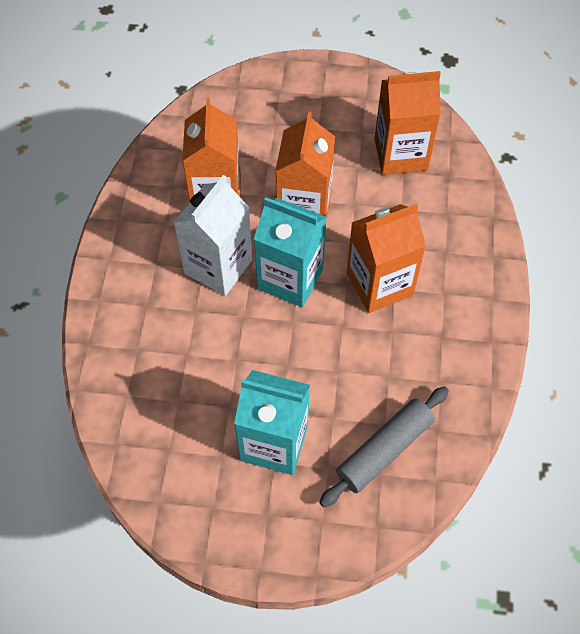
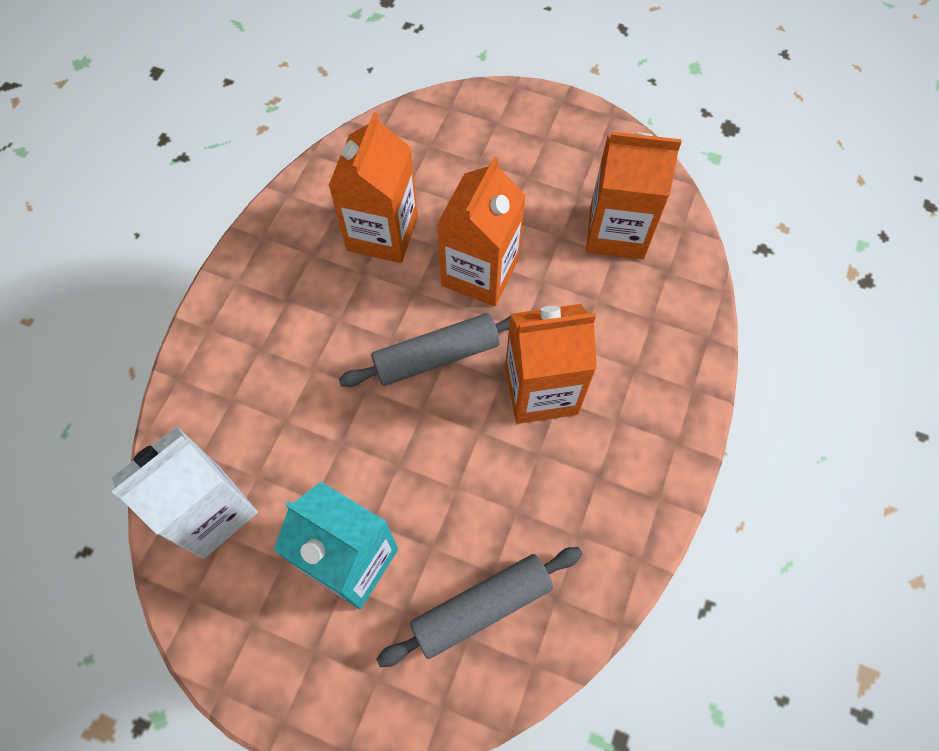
camera: 15 degrees right, 5 degrees up
(218, 266) = (357, 321): white carton -> white carton (211, 511)
(290, 278) = (436, 356): turquoise carton -> grey rolling pin

